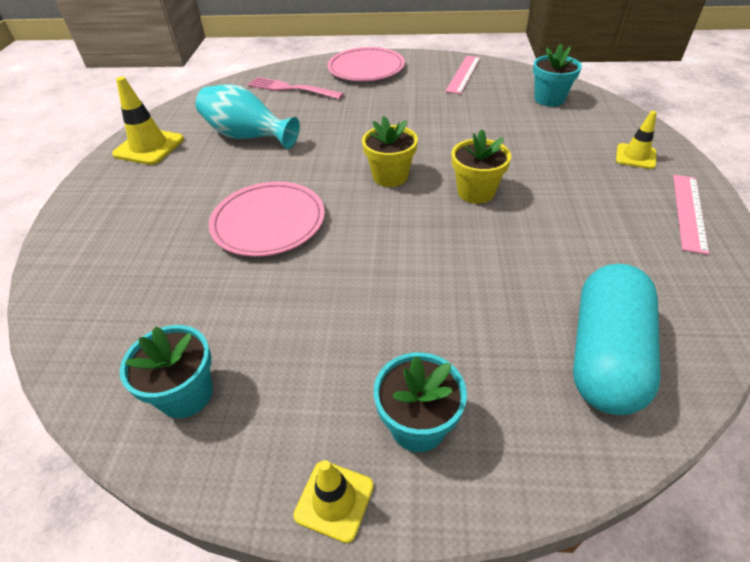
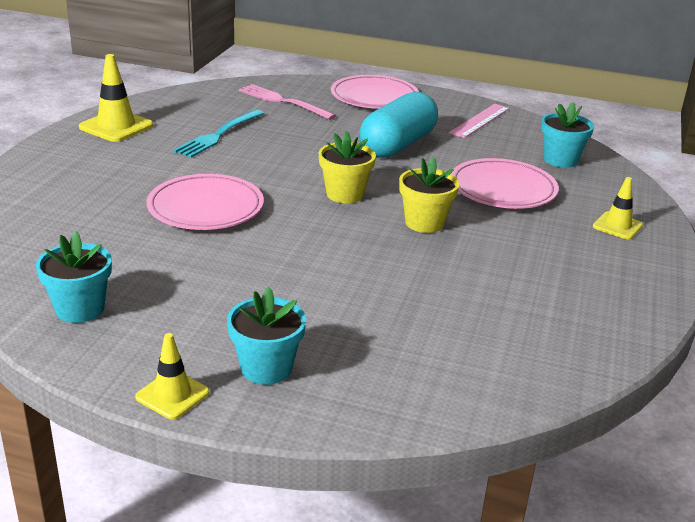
camera: 10 degrees right, 15 degrees down
(248, 136) = (218, 135): turquoise vase -> turquoise fork
(520, 139) = (502, 189): none -> pink plate
(605, 354) = (467, 361): turquoise capsule -> turquoise capsule (398, 145)
(689, 212) = (637, 280): pink ruler -> none

